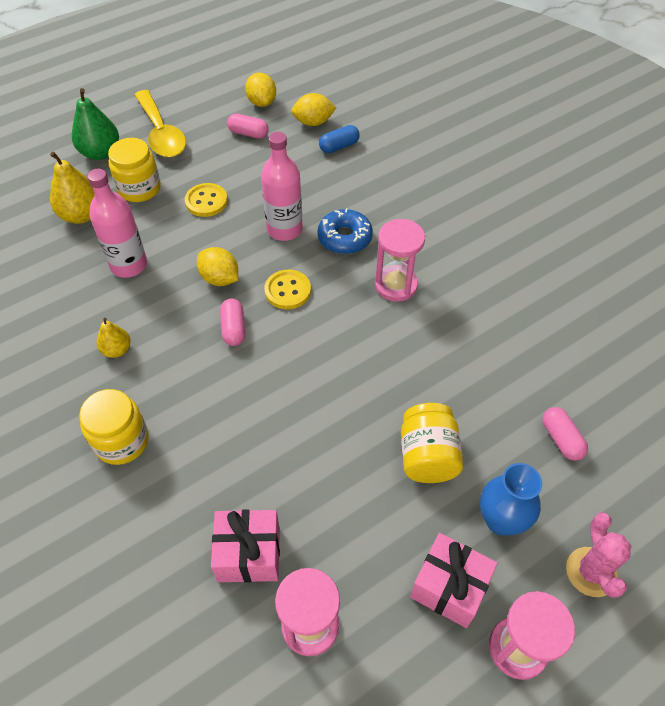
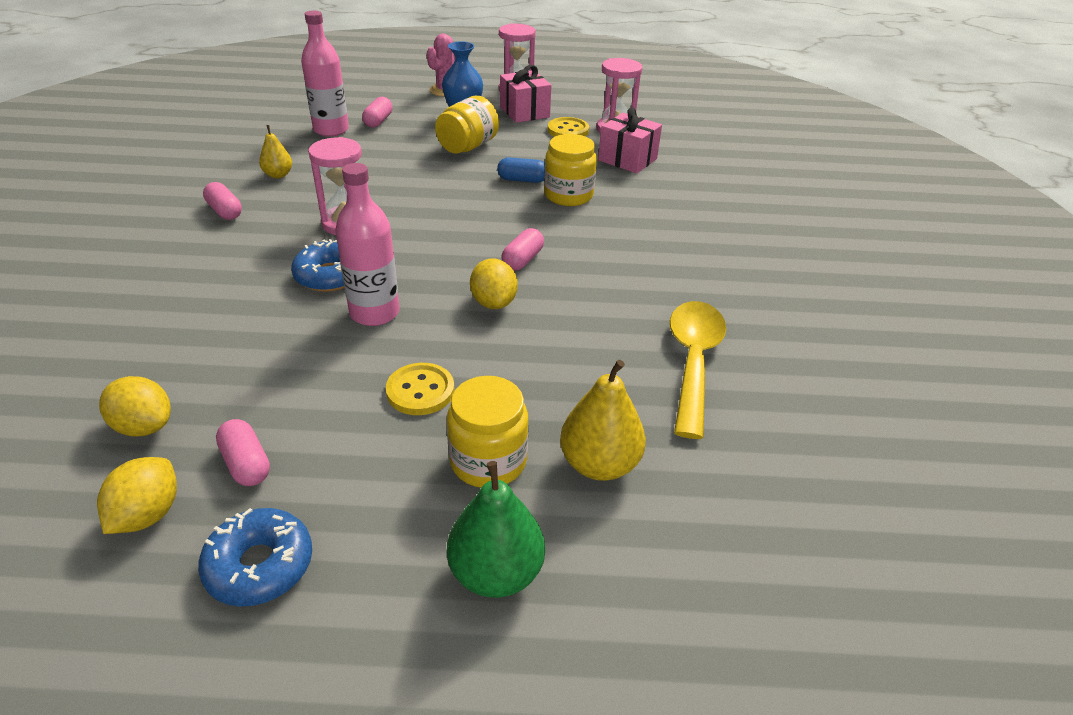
camera: 145 degrees left, 15 degrees down
(117, 350) = (647, 294): yellow pear -> yellow pear (278, 175)
(121, 441) = (681, 236): yellow jar -> yellow jar (568, 195)
(129, 265) = (580, 364): pink bottle -> pink bottle (331, 130)
(161, 133) = (365, 552): yellow spoon -> yellow spoon (693, 362)
(197, 111) = (260, 565): none -> blue donut
(287, 291) = (441, 263): yellow button -> yellow button (568, 130)
(339, 146) = (176, 371): blue capsule -> blue capsule (522, 180)
(488, 244) = (225, 211): none -> pink capsule

